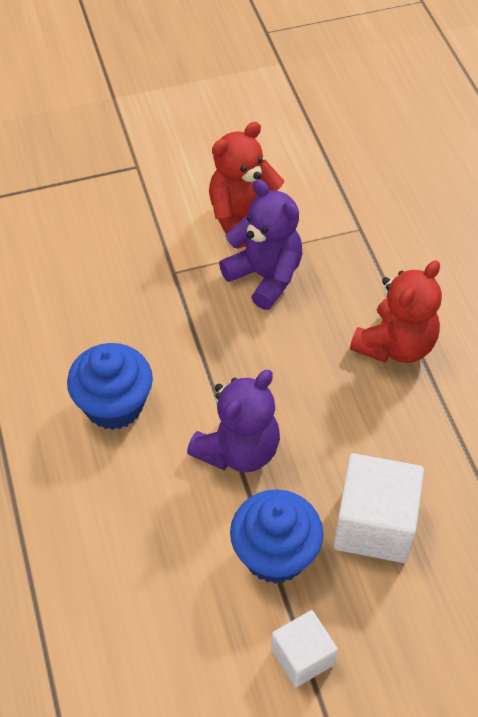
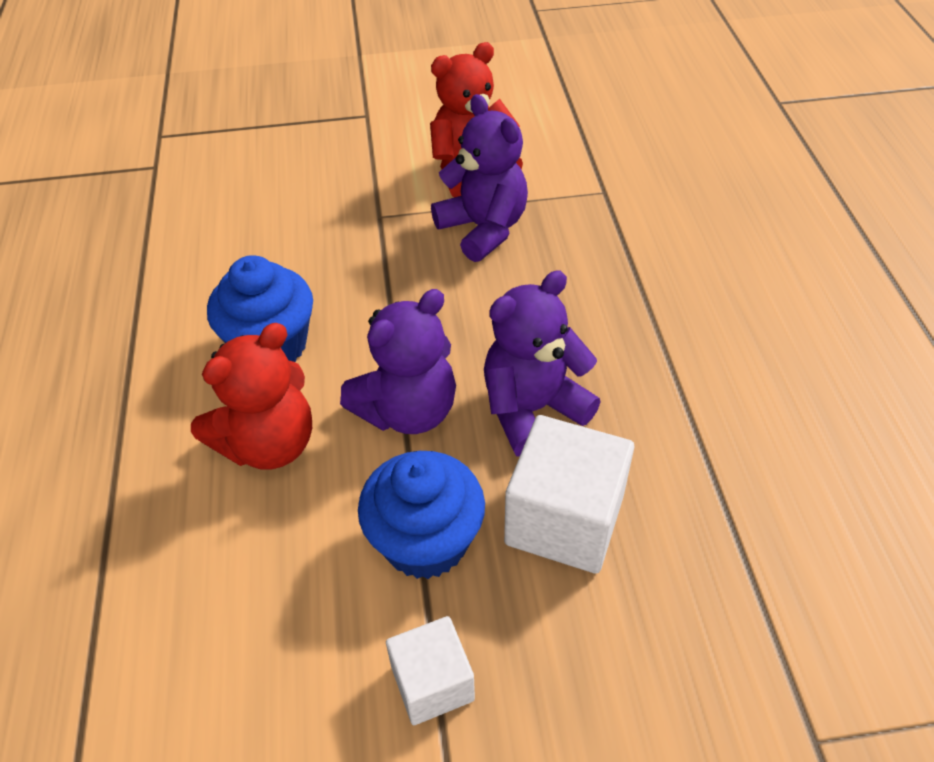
camera: 10 degrees right, 5 degrees down
(335, 438) = (532, 409): none -> purple teddy bear
(395, 345) = (626, 314): red teddy bear -> red teddy bear (269, 444)

